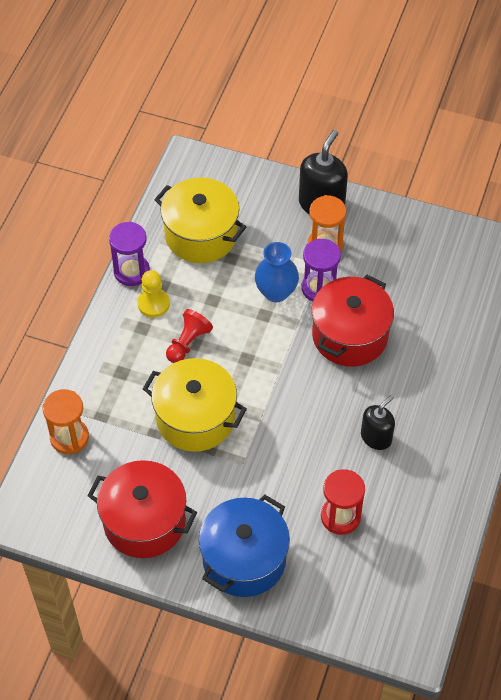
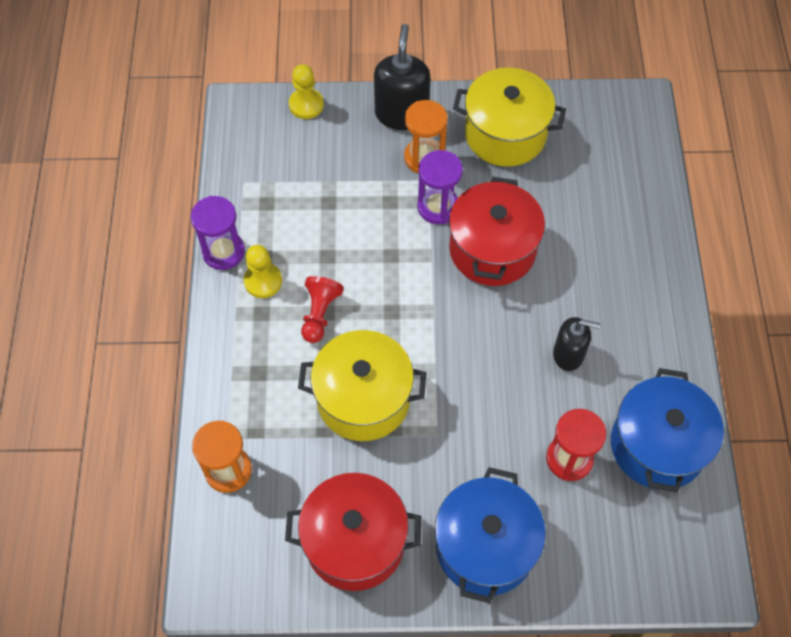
camera: 20 degrees left, 5 degrees up
(201, 235) = (285, 187): yellow pot -> yellow pot (505, 134)
(245, 174) = (306, 105): none -> yellow pawn
(276, 292) = (393, 226): blue vase -> none
(376, 437) = (568, 354): black soap dispenser -> black soap dispenser turned 75 degrees clockwise
(417, 530) = (657, 445): none -> blue pot

